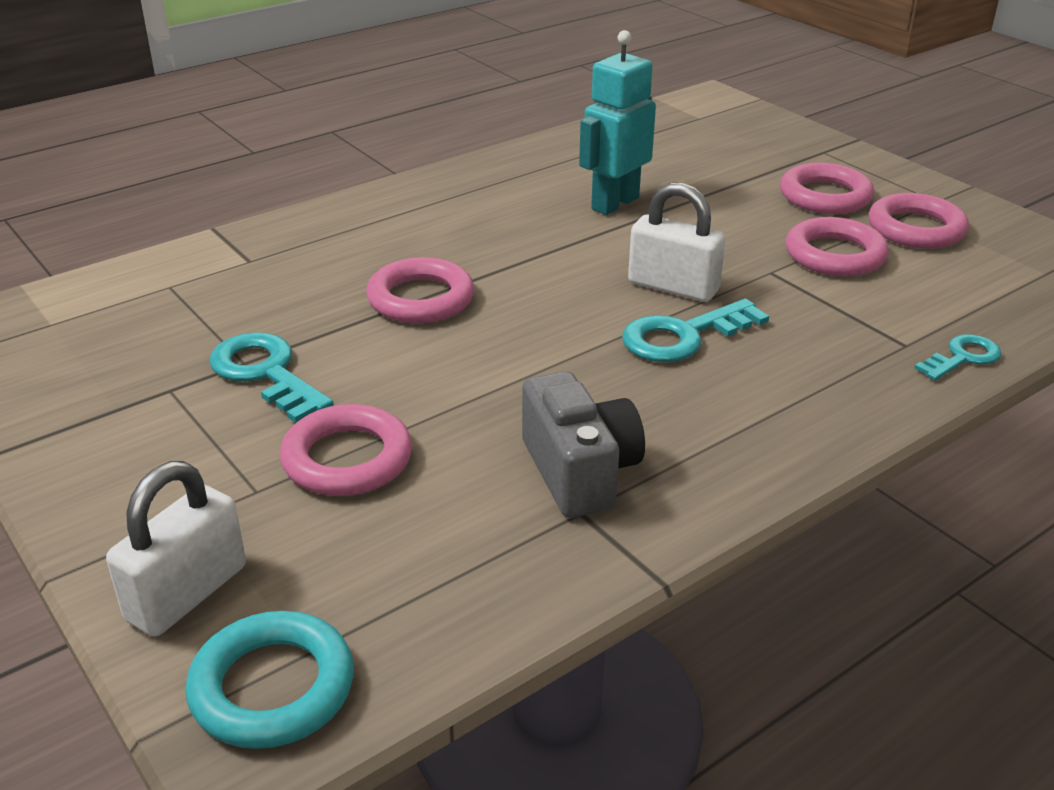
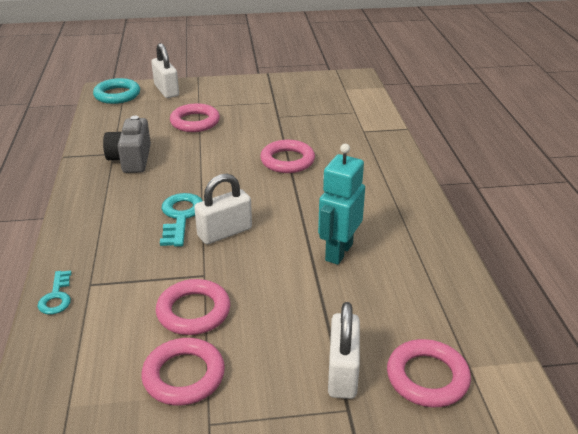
camera: 120 degrees right, 0 degrees up
(265, 373) = (265, 118): turquoise key -> none
(579, 471) = (131, 159): grey camera -> grey camera turned 75 degrees clockwise
(614, 203) = (338, 252): turquoise robot -> turquoise robot turned 135 degrees counterclockwise
(789, 161) = (342, 372): none -> white padlock
(825, 196) = (270, 357): pink ring -> pink ring (427, 377)

